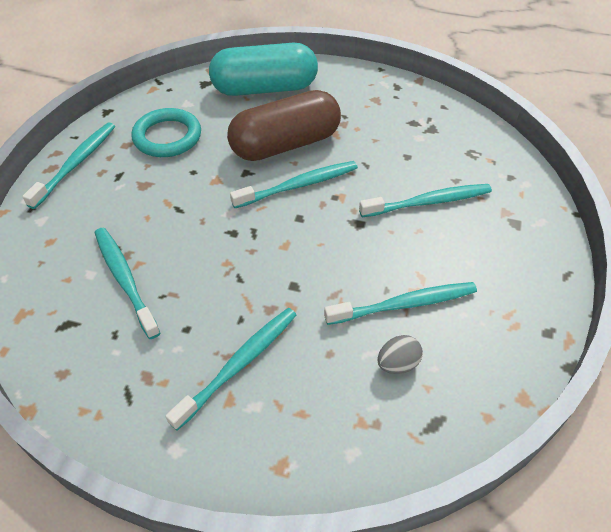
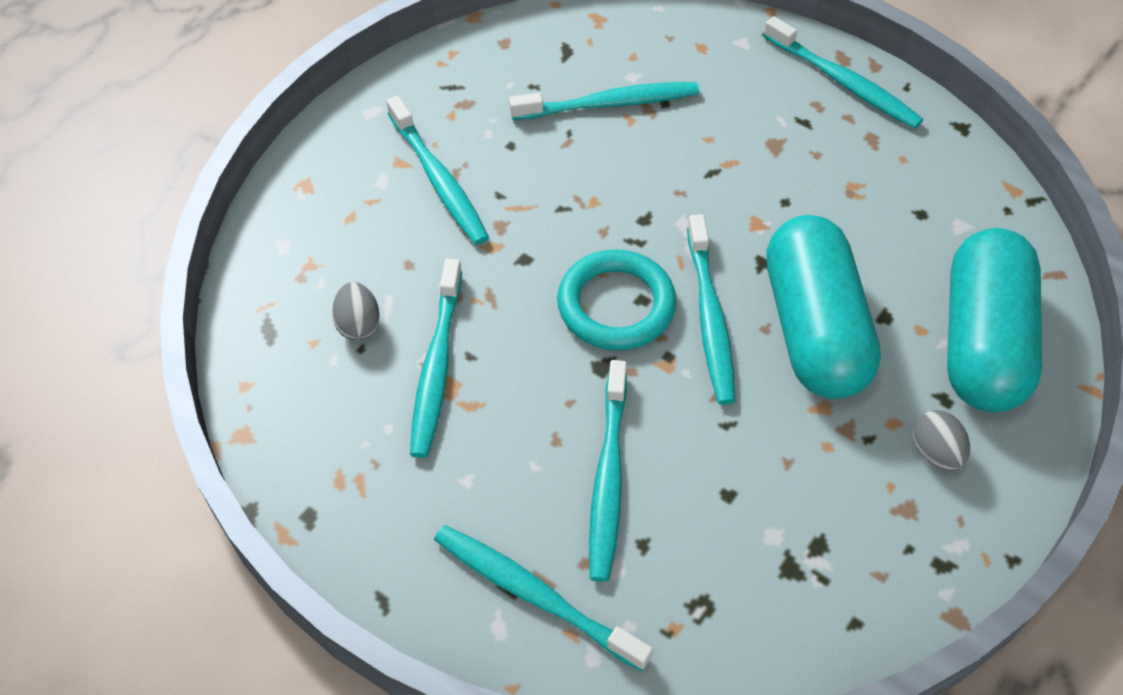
camera: 110 degrees right, 5 degrees up
(167, 137) = (876, 186): turquoise ring -> turquoise ring (616, 305)
(285, 144) = (813, 328): brown capsule -> turquoise capsule
(339, 95) = (935, 452): none -> grey egg
(513, 213) = (535, 595): none -> turquoise toothbrush

